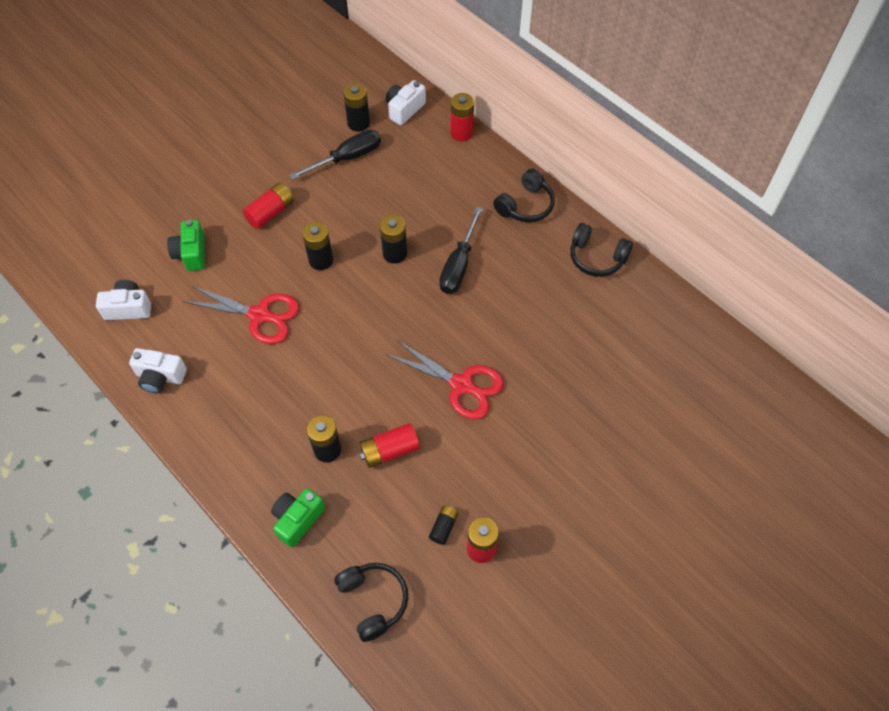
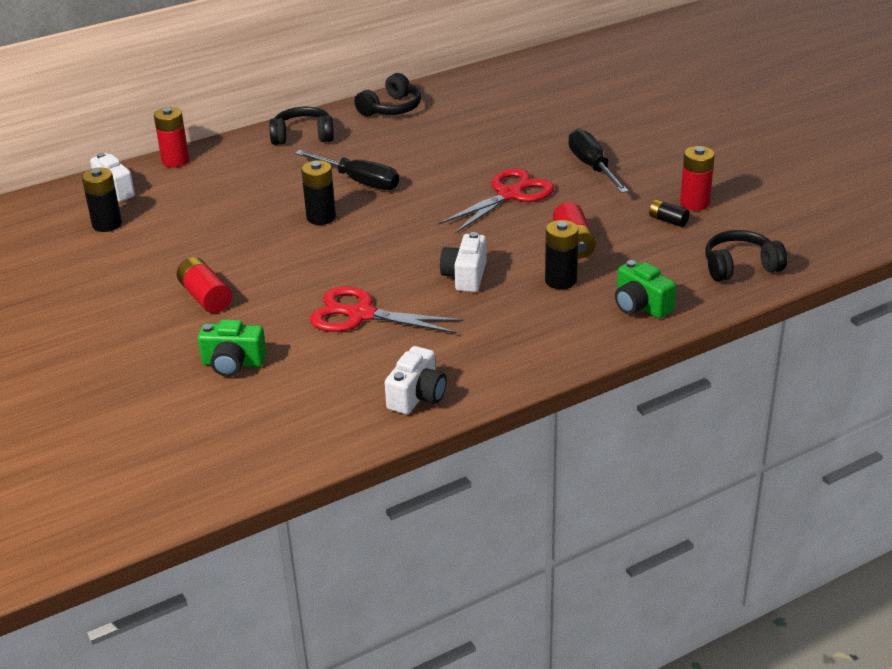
camera: 75 degrees left, 25 degrees down
(128, 308) = (295, 421): white camera -> white camera (465, 276)
(260, 315) = (360, 314): red scissors -> red scissors turned 105 degrees counterclockwise
(321, 260) = (302, 266): black battery -> none
(347, 158) = (157, 236): black screwdriver -> black screwdriver (592, 167)
(525, 205) = (303, 136): black headphones -> black headphones turned 60 degrees counterclockwise

